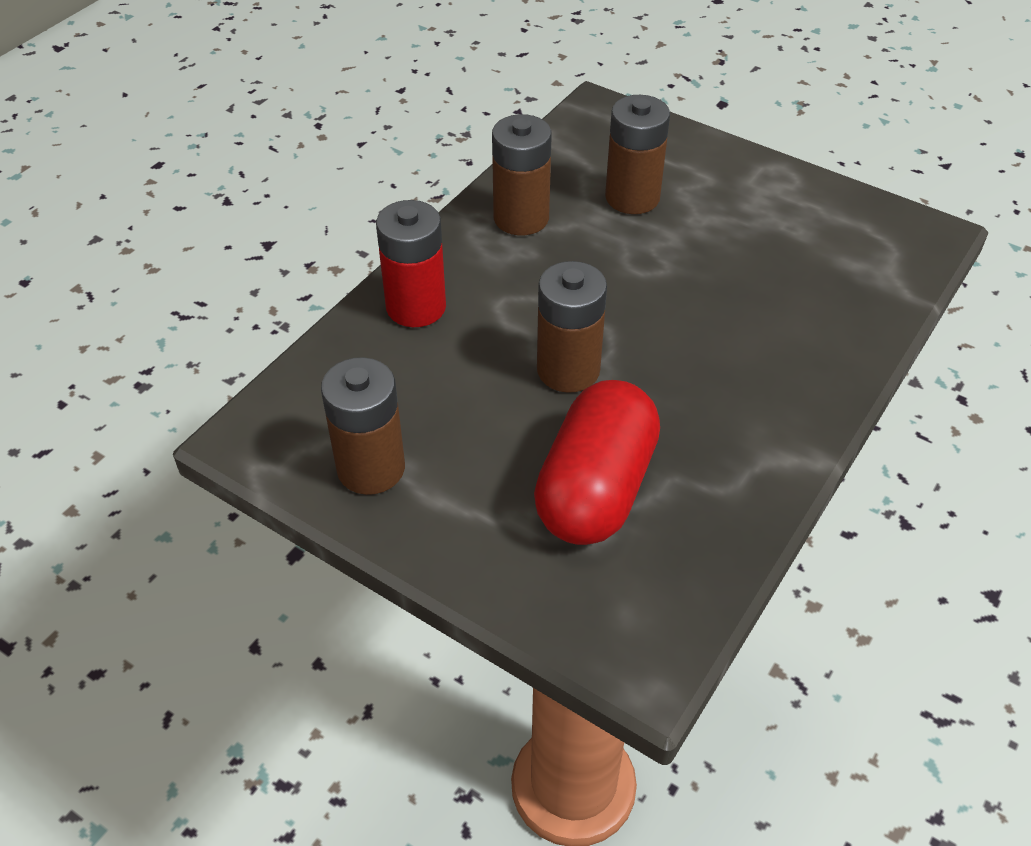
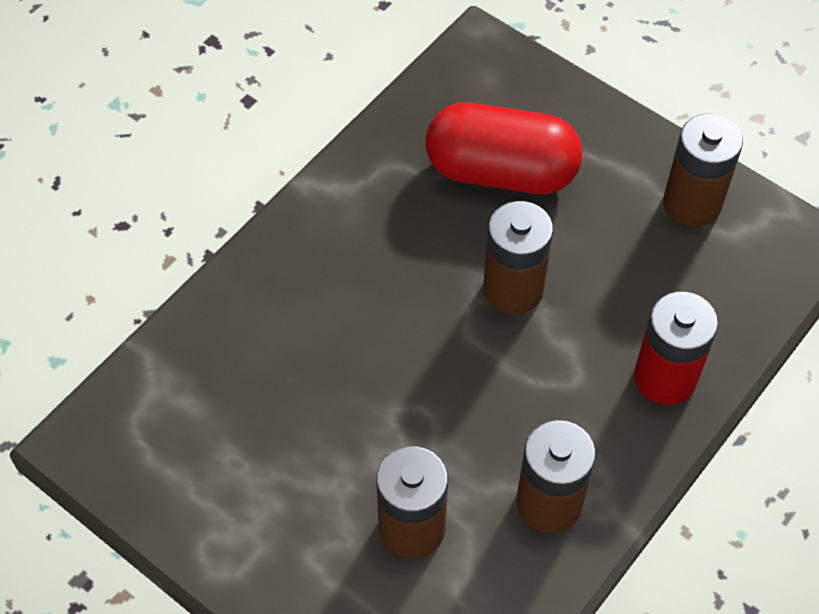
camera: 175 degrees left, 10 degrees up
(596, 489) = (501, 171): red capsule -> red capsule turned 75 degrees clockwise

